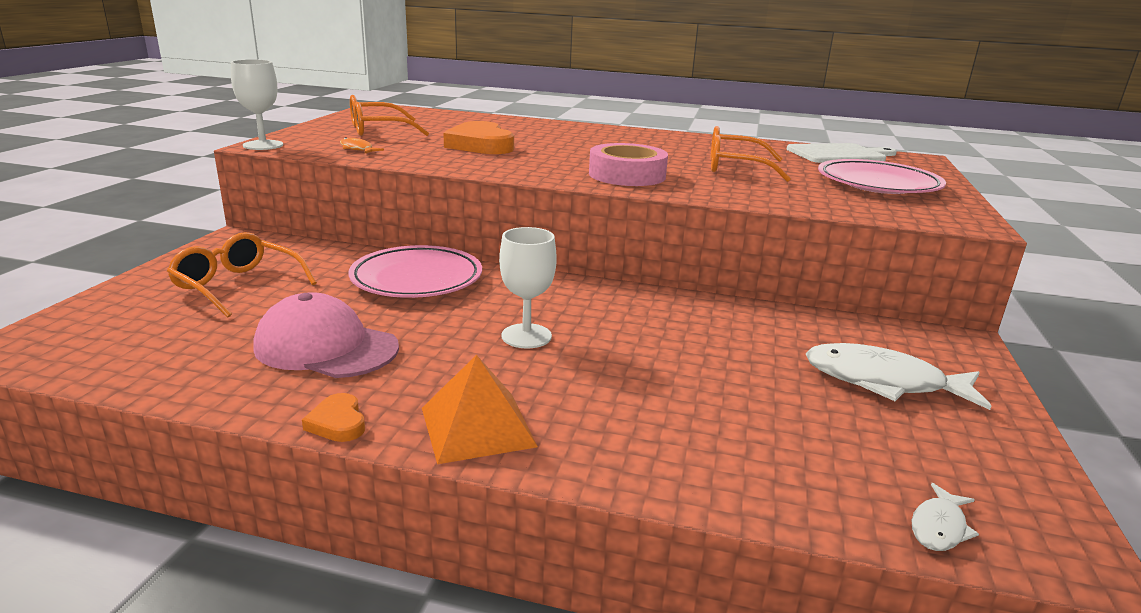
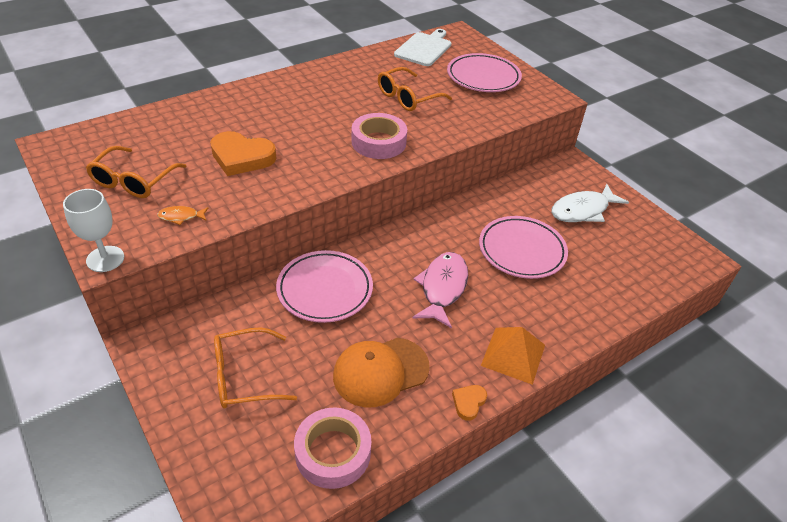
camera: 50 degrees left, 20 degrees up
(162, 363) = (333, 452): none -> pink tape
(326, 347) = (380, 371): pink cap -> orange cap
(338, 423) = (468, 402): orange heart -> orange heart turned 105 degrees clockwise
(526, 336) = (442, 288): white goblet -> pink fish
(696, 364) = (521, 251): none -> pink plate
(939, 527) = (671, 274): white fish -> none

